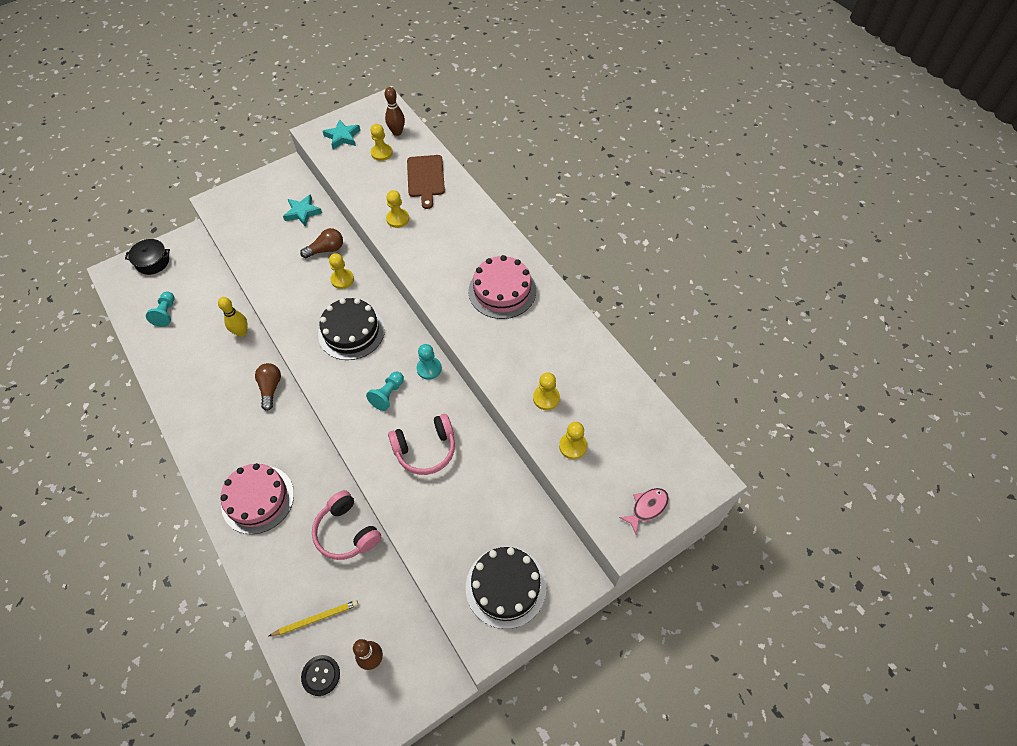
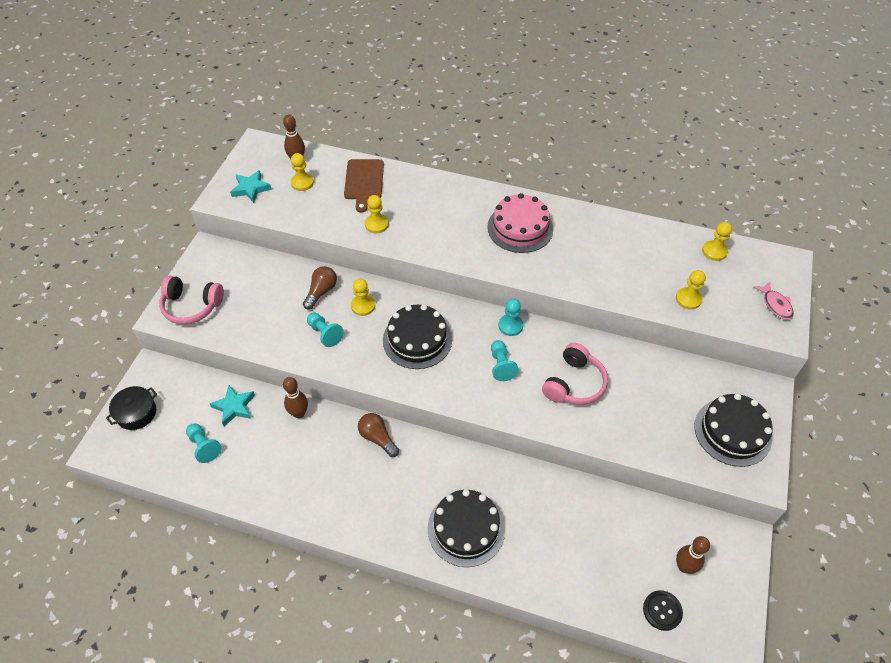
camera: 40 degrees left, 5 degrees down
(242, 332) = (299, 413): yellow bowling pin -> brown bowling pin
(258, 499) = (466, 528): pink cake -> black cake
(296, 283) = (325, 333): none -> turquoise pawn
(302, 212) = (264, 275): turquoise star -> turquoise star (234, 407)
(316, 618) = (613, 575): yellow pencil -> none
(346, 532) = (564, 496): pink headphones -> pink headphones (191, 306)
(425, 178) = (364, 182): brown cutting board -> brown cutting board turned 45 degrees clockwise
(546, 398) = (635, 280): yellow pawn -> yellow pawn (714, 251)
(647, 508) = (775, 305): pink fish -> pink fish turned 150 degrees clockwise

